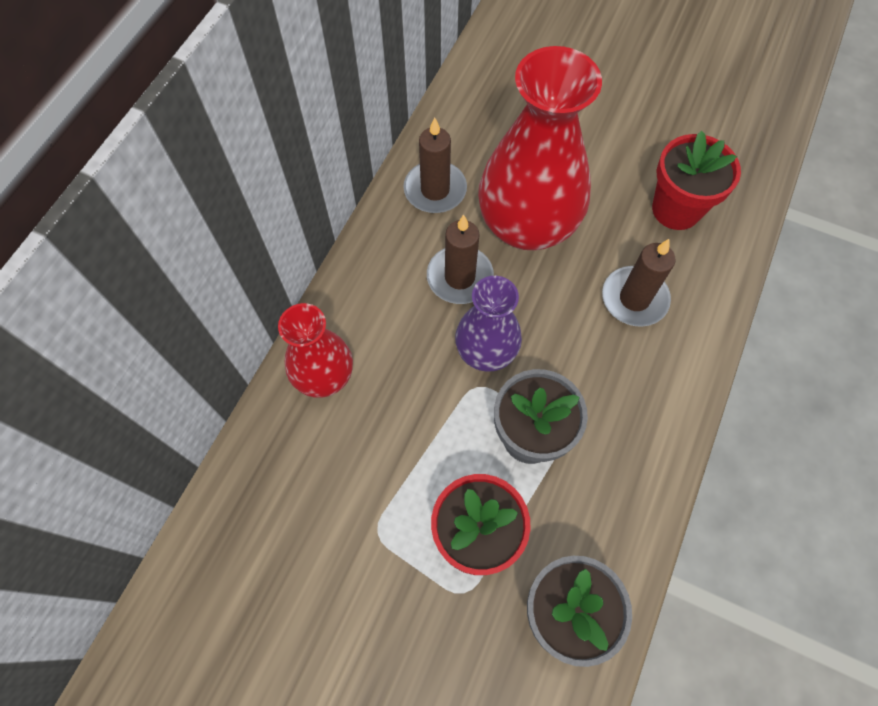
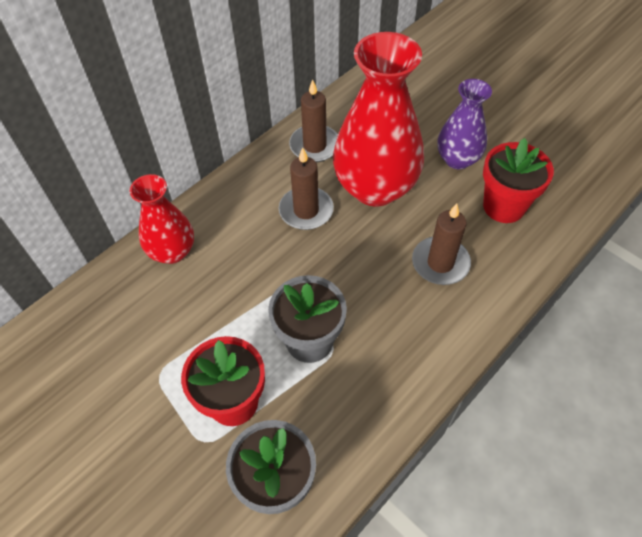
camera: 20 degrees right, 10 degrees down
(486, 351) = (302, 268): purple vase -> purple vase (457, 159)

